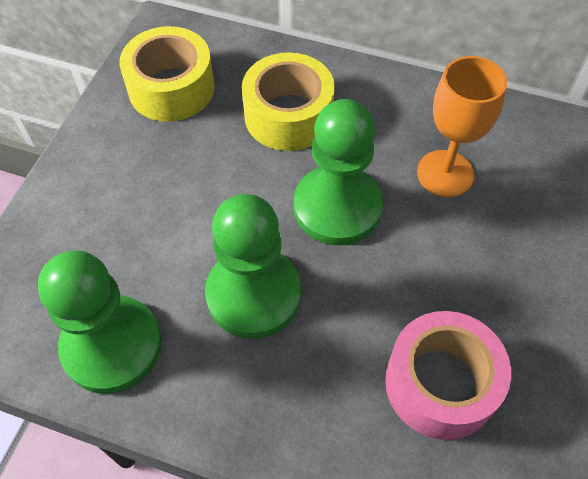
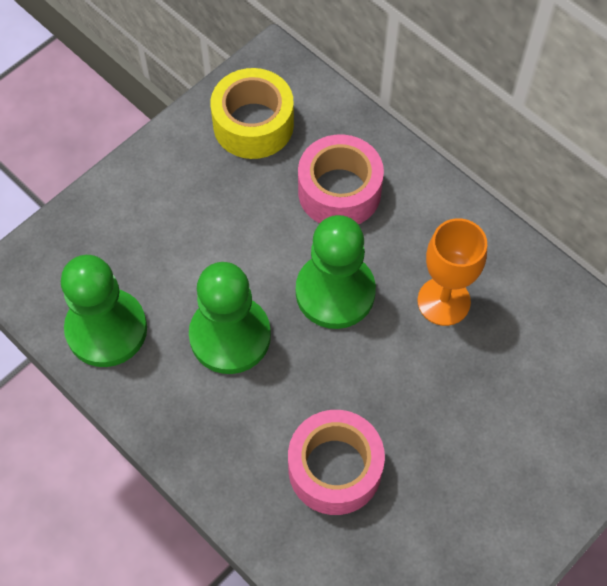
camera: 25 degrees right, 5 degrees up
(288, 115) = (339, 191): yellow tape -> pink tape

